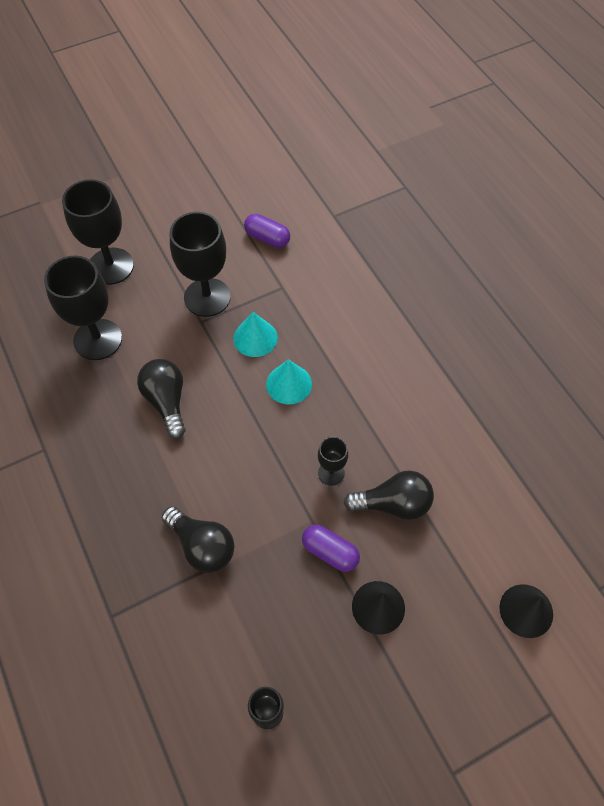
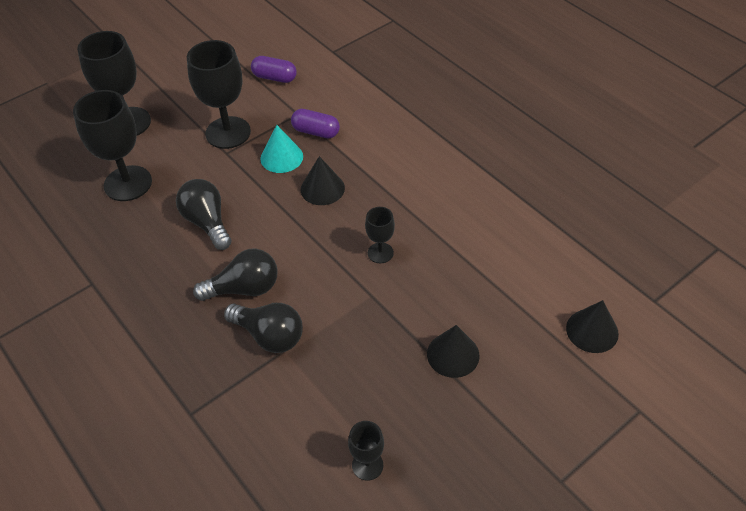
camera: 10 degrees left, 10 degrees down
(289, 384) = (322, 188): turquoise cone -> black cone
(330, 552) = (395, 318): purple capsule -> purple capsule (316, 132)
(393, 504) = (445, 267): black light bulb -> black light bulb (244, 288)

